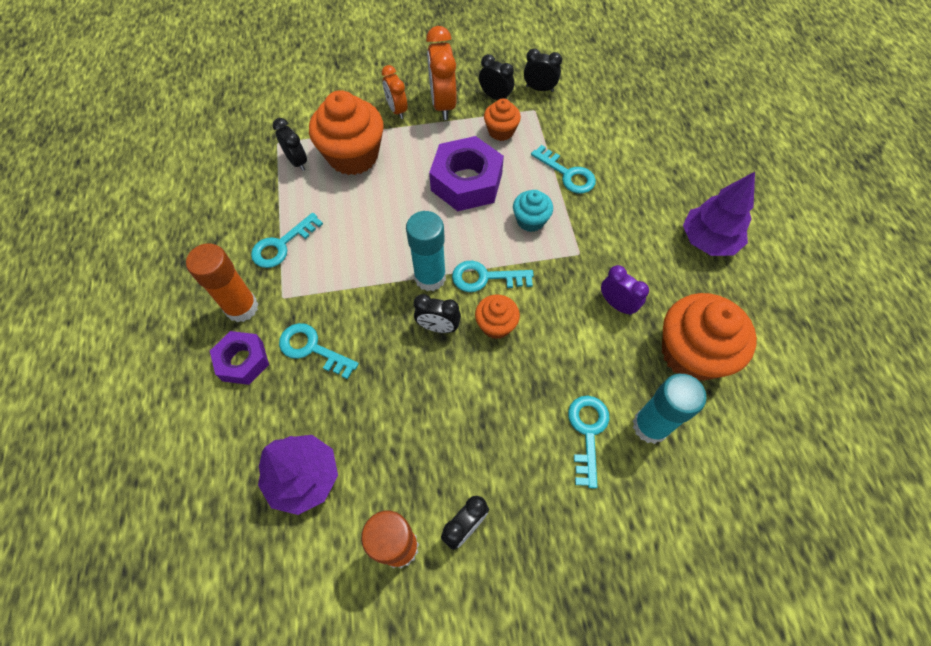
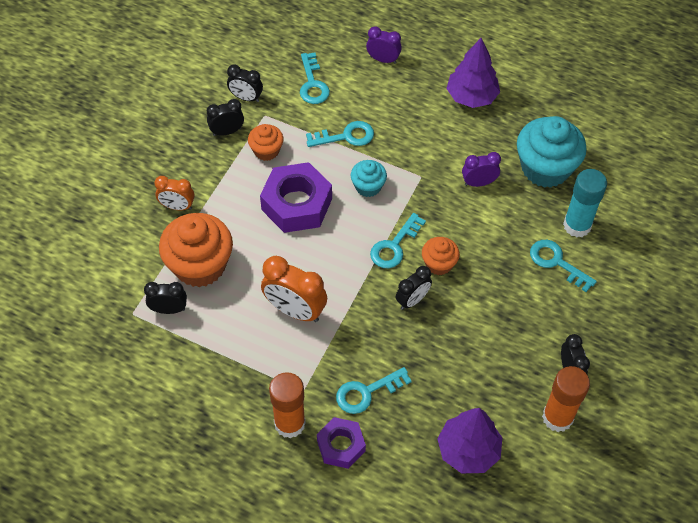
camera: 55 degrees left, 5 degrees down
(282, 245) = (250, 365): turquoise key -> turquoise key (312, 84)
(430, 277) = (365, 280): turquoise glue stick -> none
(443, 104) = (201, 171): orange clock -> orange clock (295, 310)
(539, 89) = (246, 98): black clock -> black clock turned 120 degrees counterclockwise
(675, 152) = (383, 59): none -> purple clock
(691, 353) = (545, 168): orange cupcake -> turquoise cupcake

